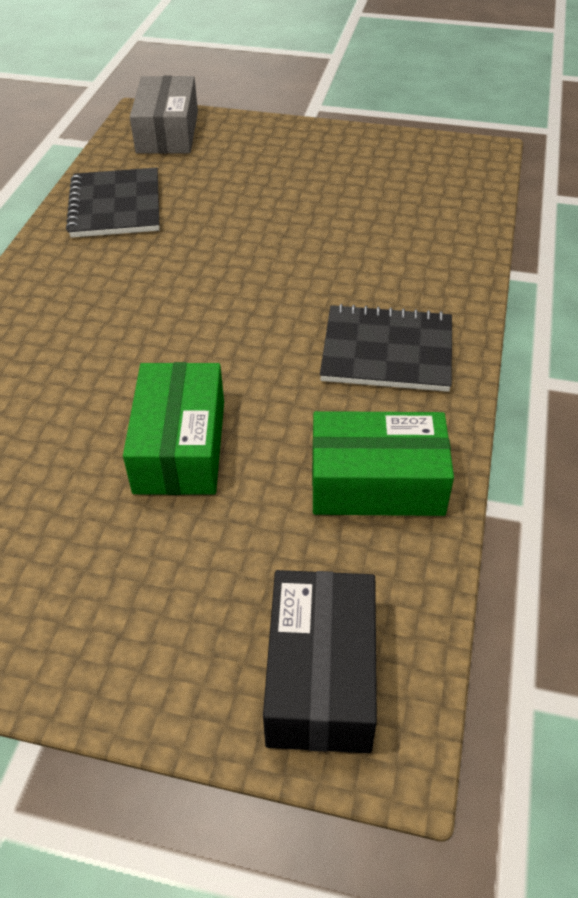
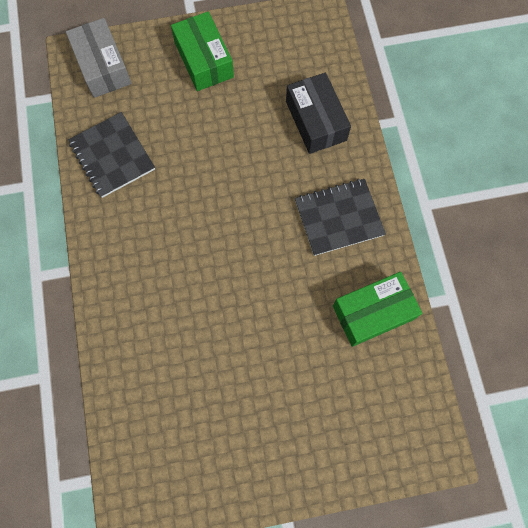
camera: 25 degrees left, 25 degrees up
(180, 446) = (262, 332): green box -> green box (204, 60)
(321, 675) = (396, 433): black box -> black box (316, 121)

